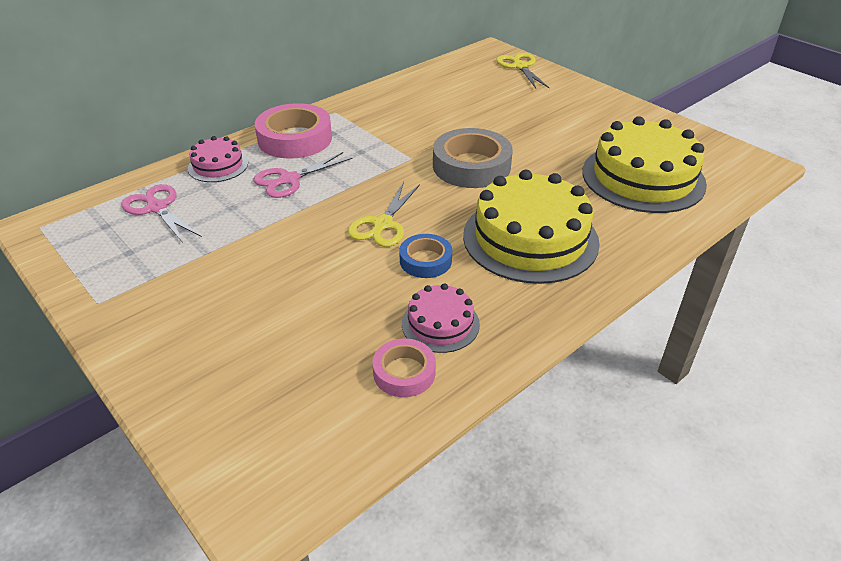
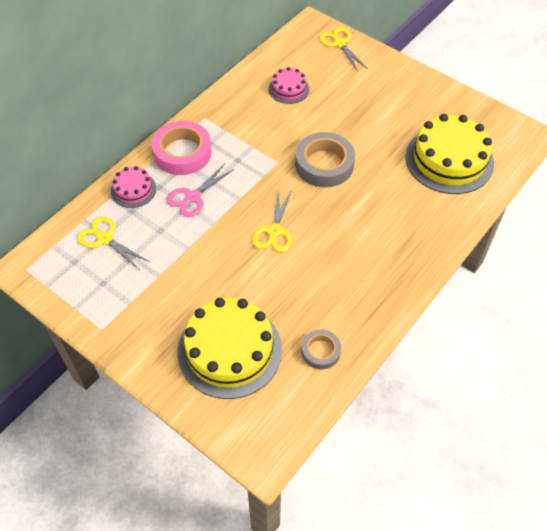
camera: 10 degrees left, 15 degrees up
(156, 207) = (104, 238): pink scissors -> yellow scissors
(404, 372) = (320, 351): pink tape -> grey tape
(425, 260) = (312, 260): blue tape -> none
(440, 323) = (334, 311): pink cake -> pink cake (288, 89)
(530, 238) = (379, 230): yellow cake -> yellow cake (229, 350)

